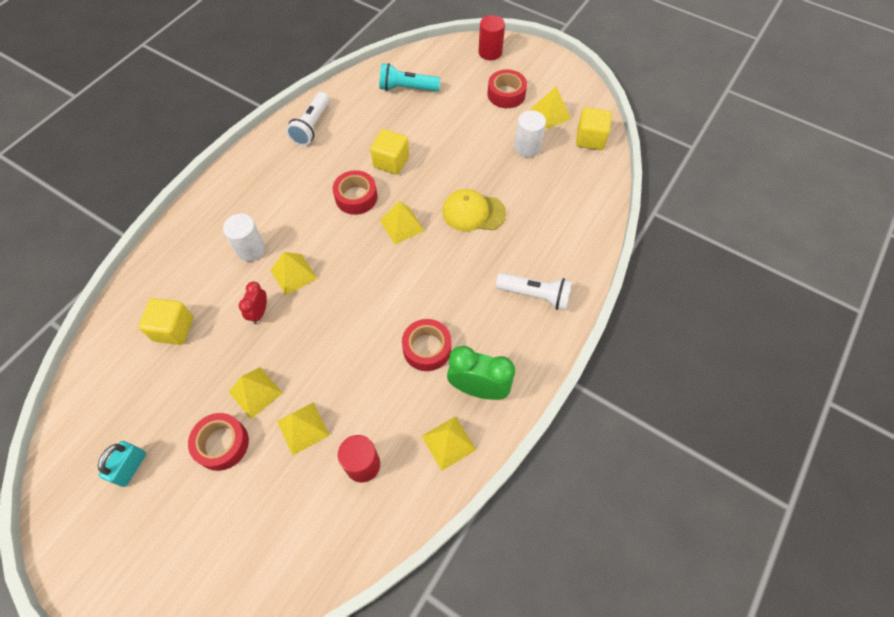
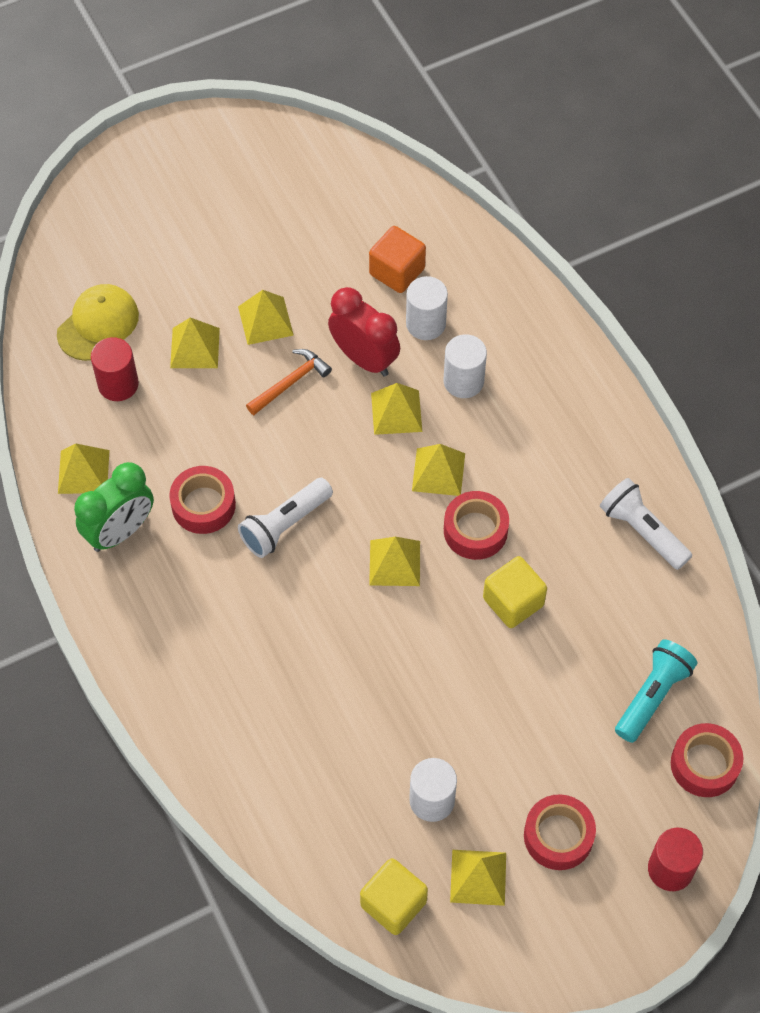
camera: 120 degrees right, 0 degrees up
(130, 467) = (257, 193): turquoise padlock -> none
(174, 329) = (397, 271): yellow cube -> orange cube
(213, 291) = (425, 324): none -> white cylinder
(222, 444) = (228, 273): red tape -> red tape (704, 764)
(259, 312) = (364, 358): red clock -> red clock, size x1.78
(301, 347) = (290, 382): none -> orange hammer
(326, 232) = (438, 472): none -> yellow pyramid
(473, 212) = (361, 659): yellow cap -> yellow cap (98, 324)
(535, 295) = (191, 661): white flashlight -> white flashlight (285, 525)

